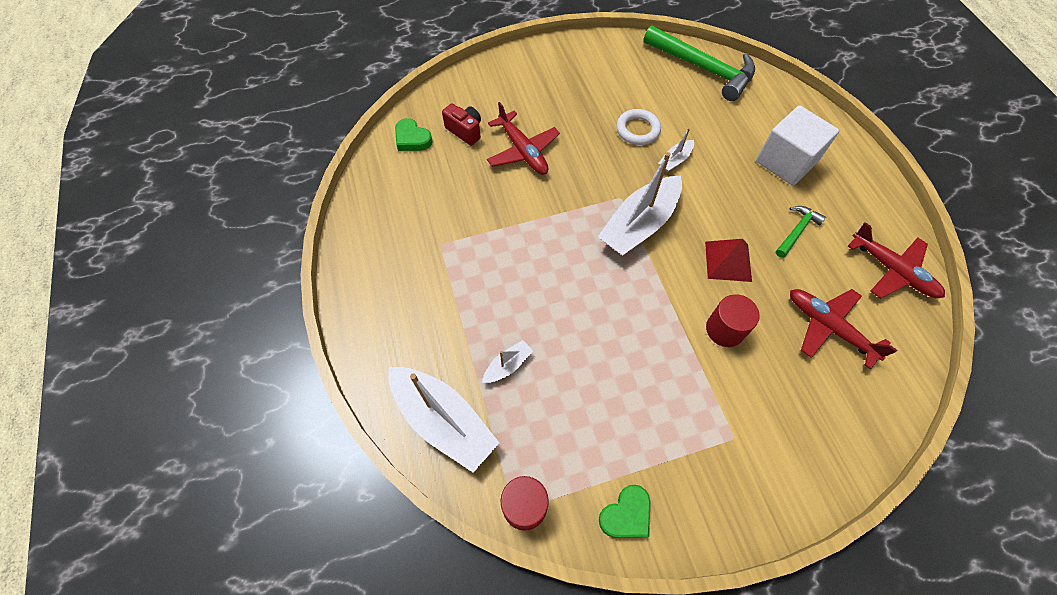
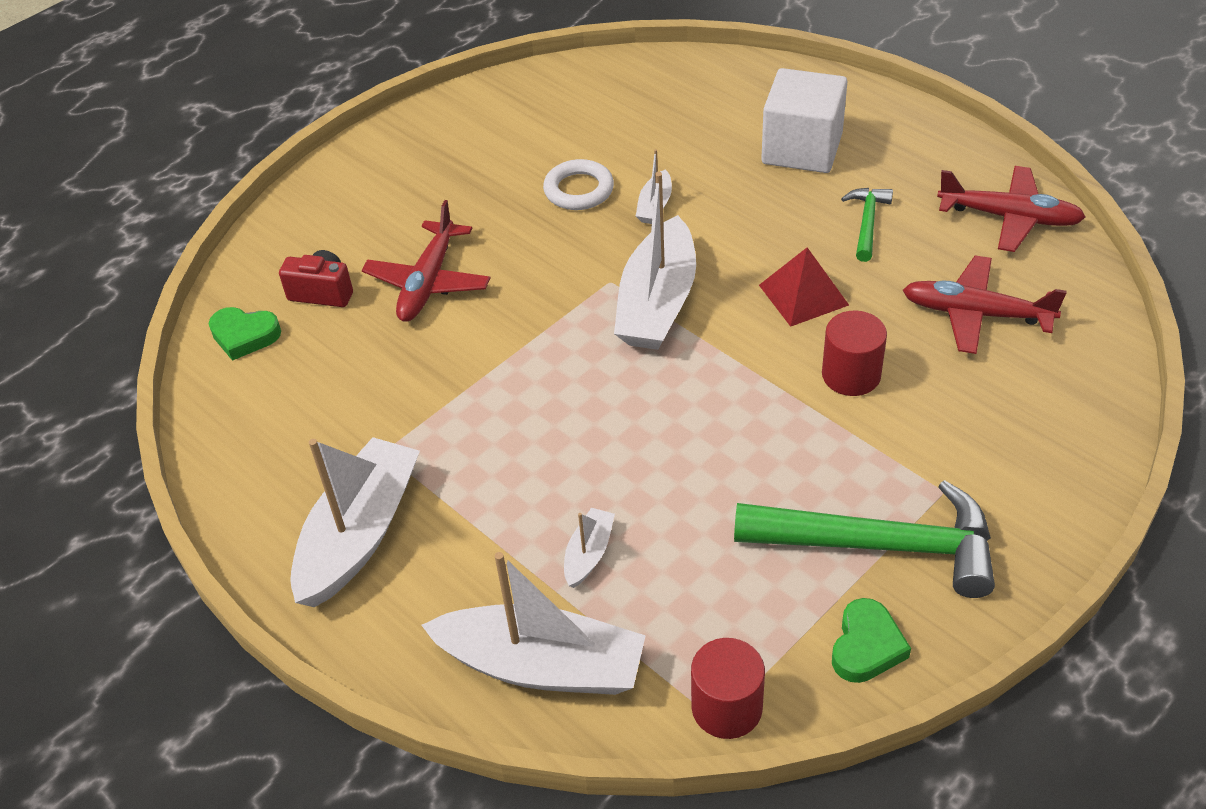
camera: 25 degrees left, 15 degrees down
(399, 288) = (360, 534): none -> white boat
(522, 150) = (428, 282): red plane -> red plane turned 75 degrees clockwise
(703, 68) = (620, 81): green hammer -> green hammer (880, 545)

